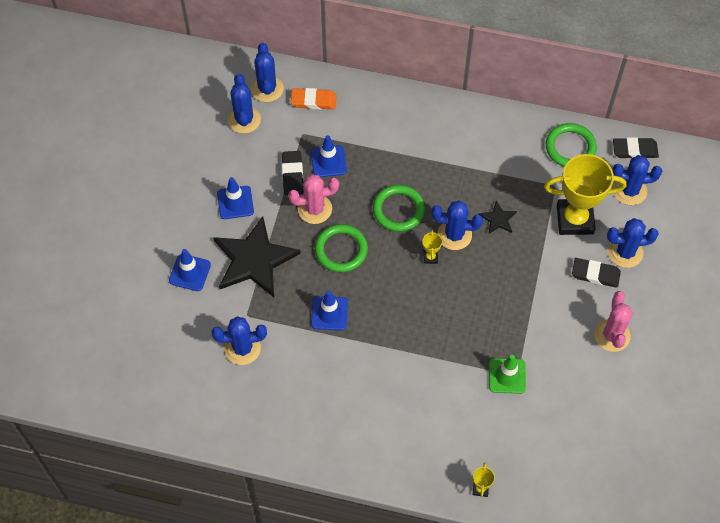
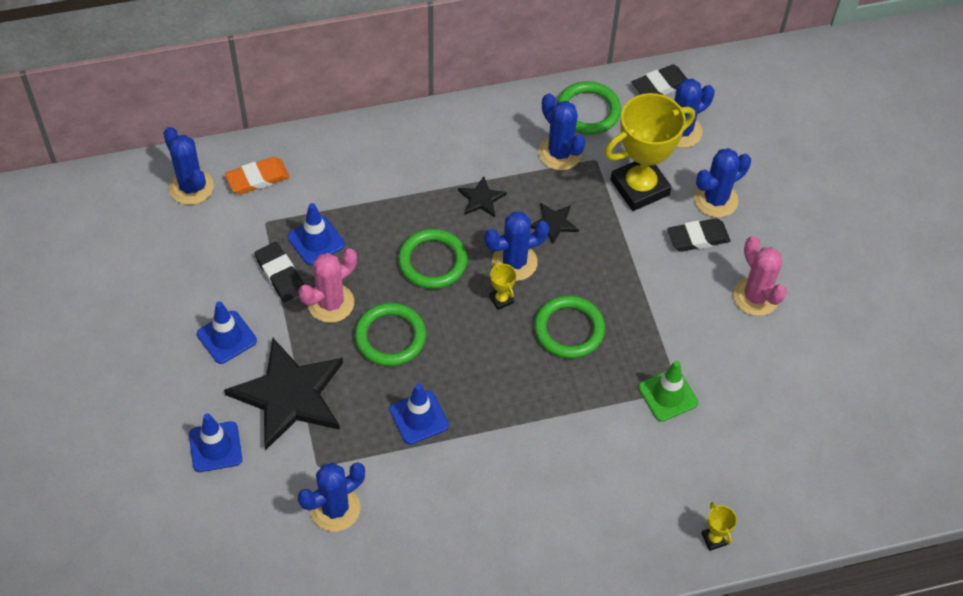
camera: 30 degrees left, 5 degrees down
(244, 119) = (182, 235): blue cactus -> blue cactus (559, 153)
(457, 180) = (481, 199): none -> black star
(465, 299) = (569, 329): none -> green ring

